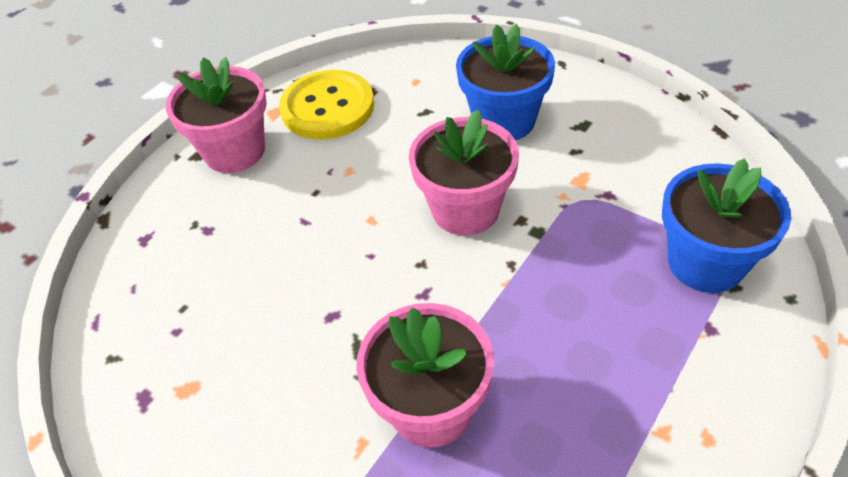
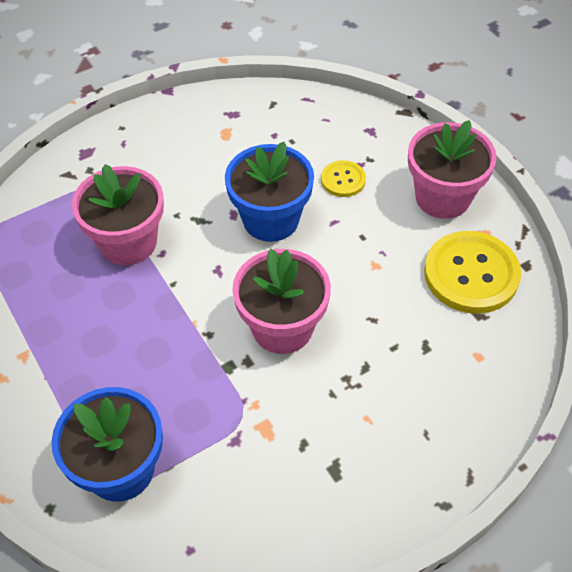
camera: 110 degrees right, 5 degrees up
(236, 235) = (343, 180): none -> yellow button
(504, 121) = (377, 405): blue flower pot -> blue flower pot (271, 219)

